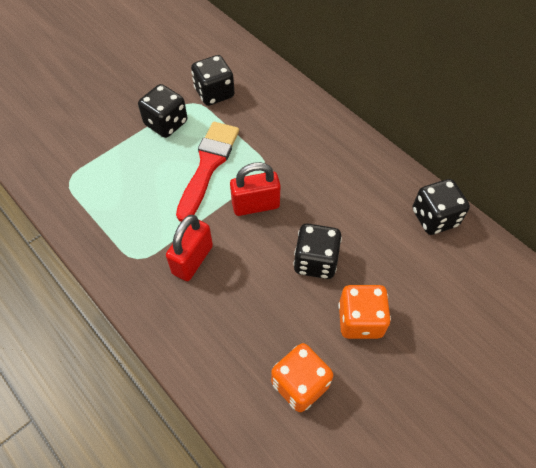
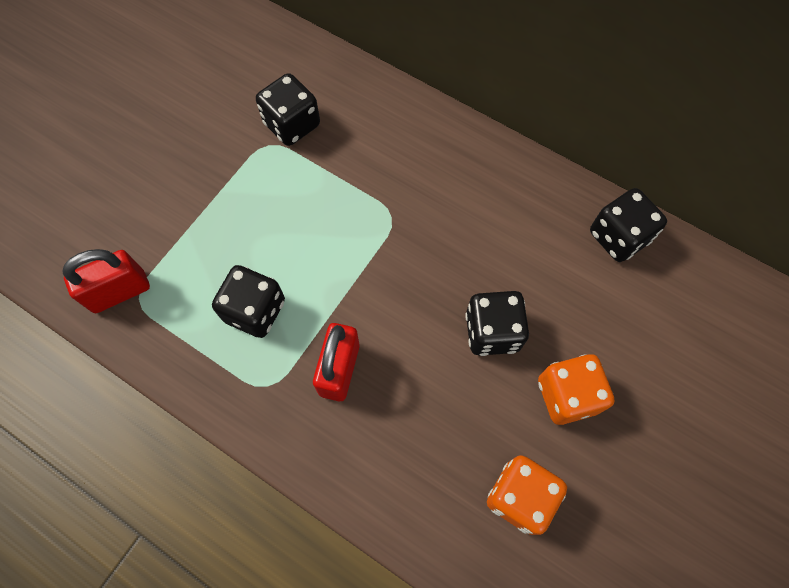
camera: 15 degrees left, 10 degrees up
(166, 123) = (241, 184): black dice -> black dice (255, 310)
(208, 165) = (317, 232): red brush -> none
(255, 205) = (395, 274): red padlock -> red padlock (119, 291)

